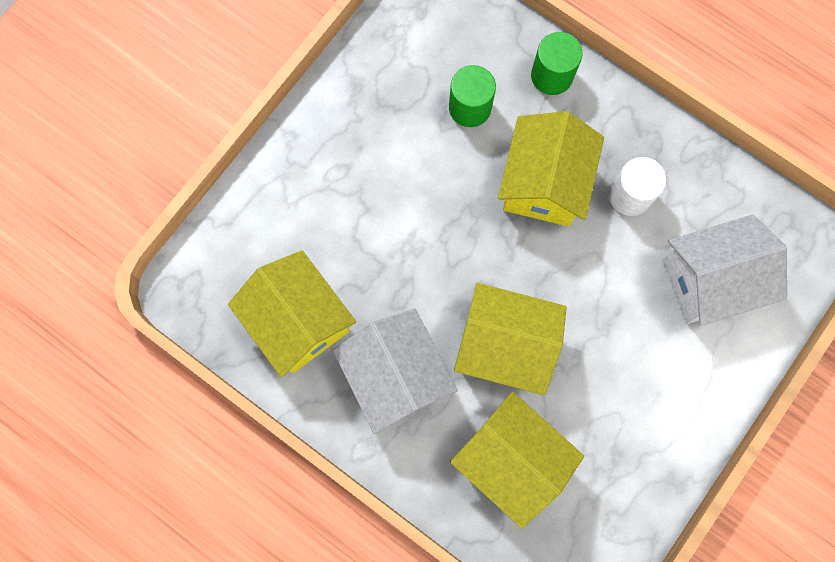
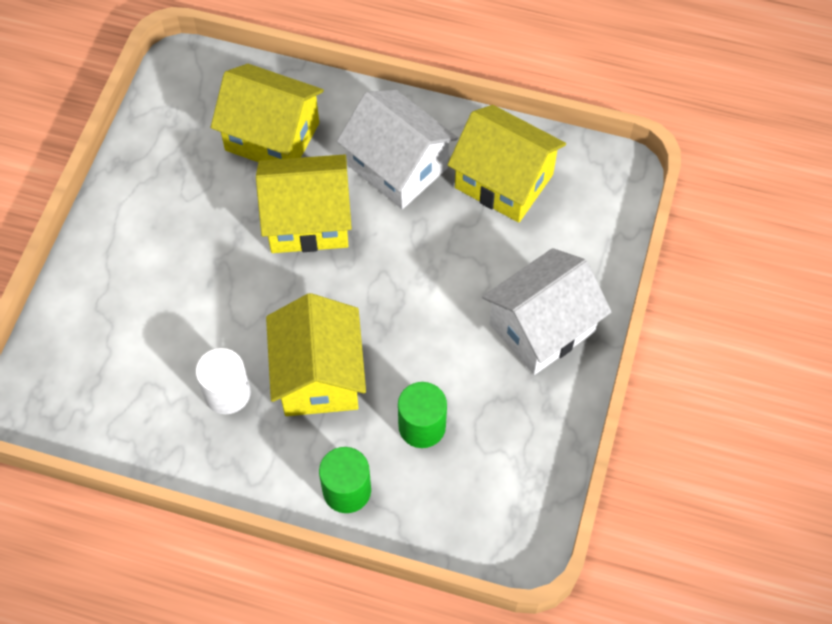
camera: 160 degrees right, 15 degrees down
(710, 280) = (126, 338): white house -> white house (542, 327)

